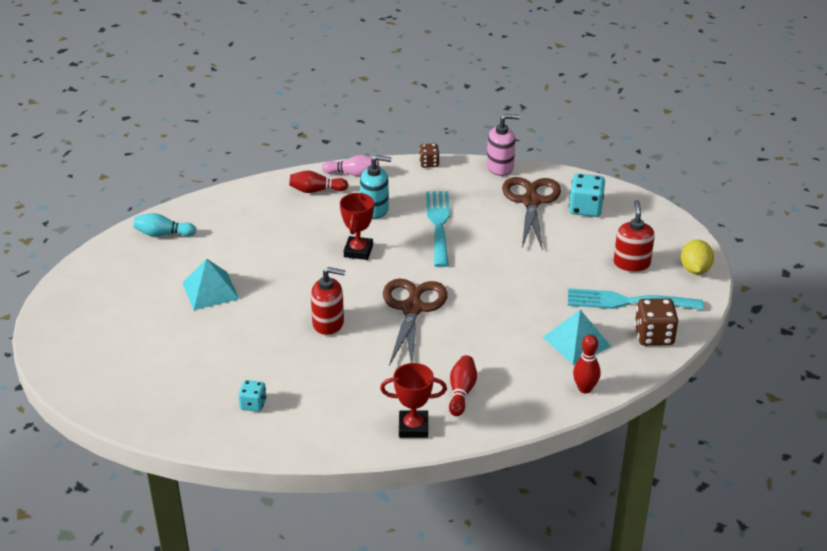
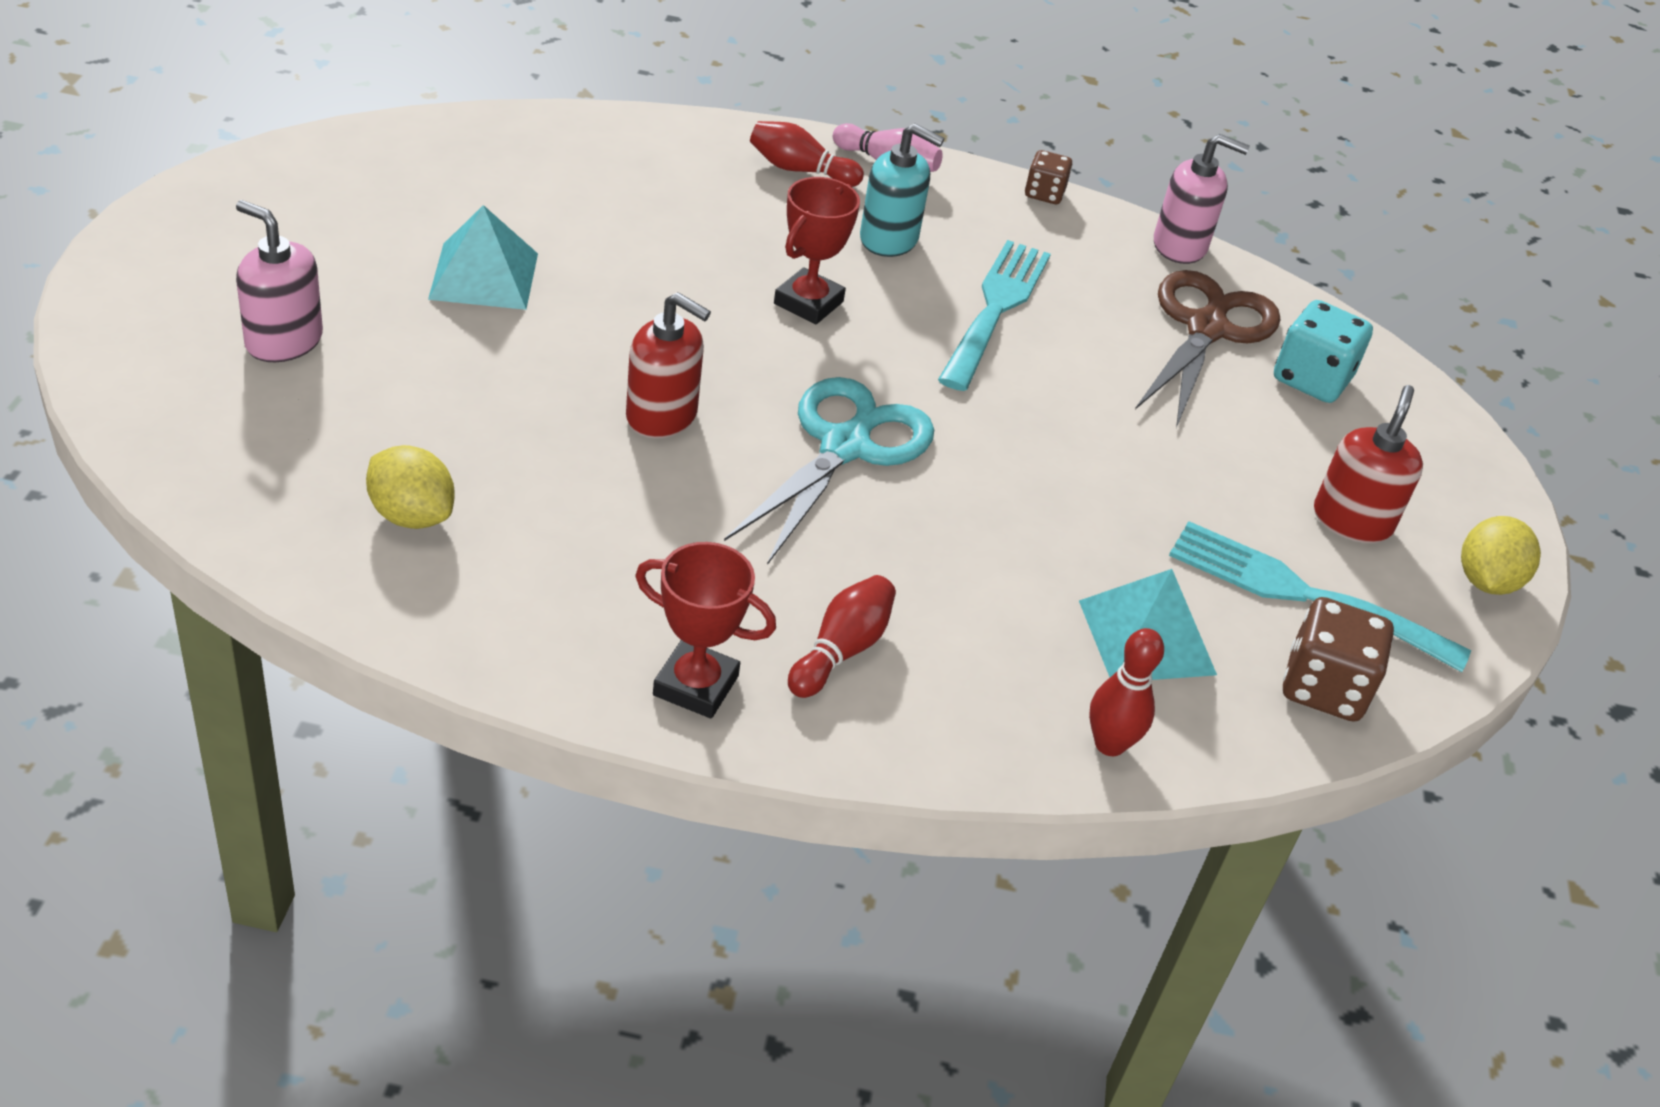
camera: 15 degrees right, 5 degrees up
(144, 351) = (283, 341): none -> pink soap dispenser
(163, 234) = (471, 150): turquoise bowling pin -> none
(253, 404) = (411, 515): turquoise dice -> yellow lemon
(412, 308) = (845, 446): brown scissors -> turquoise scissors

